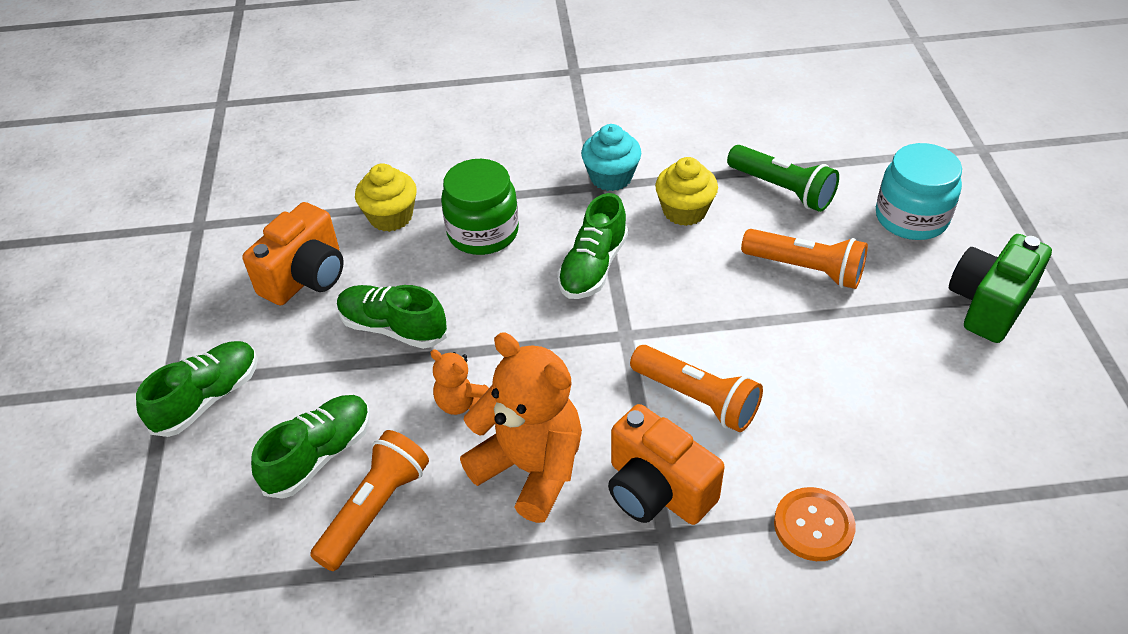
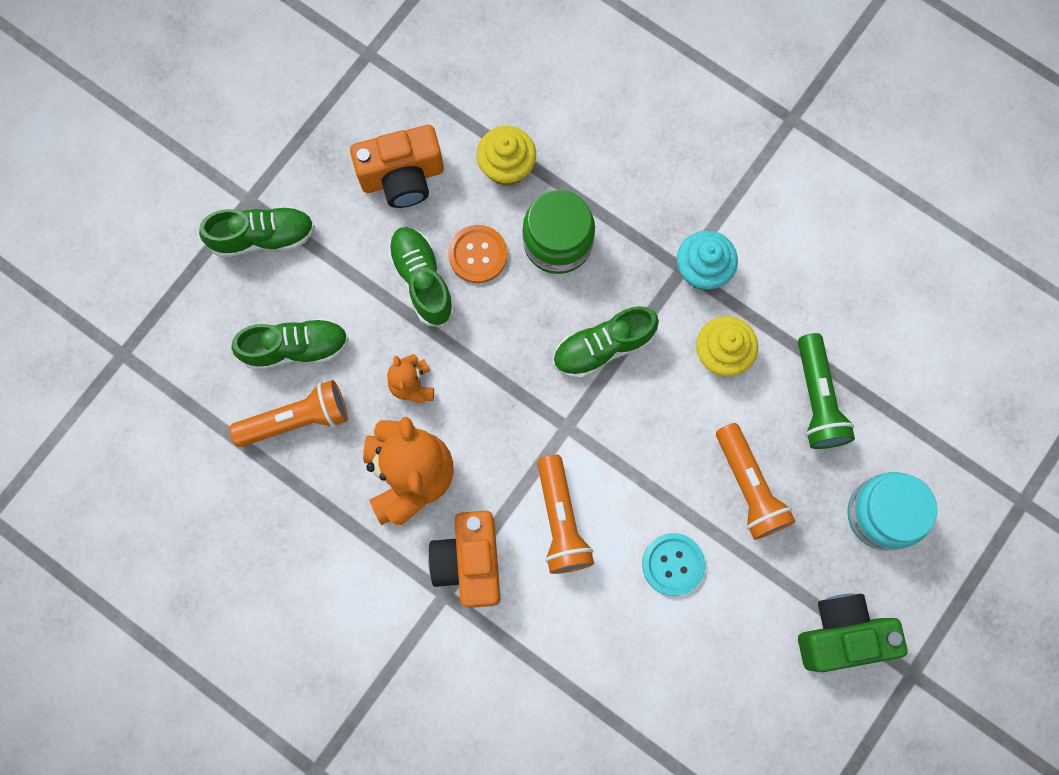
camera: 40 degrees right, 30 degrees up
(813, 525) = (536, 672): orange button -> orange button (478, 254)
(818, 358) = (673, 564): none -> turquoise button

